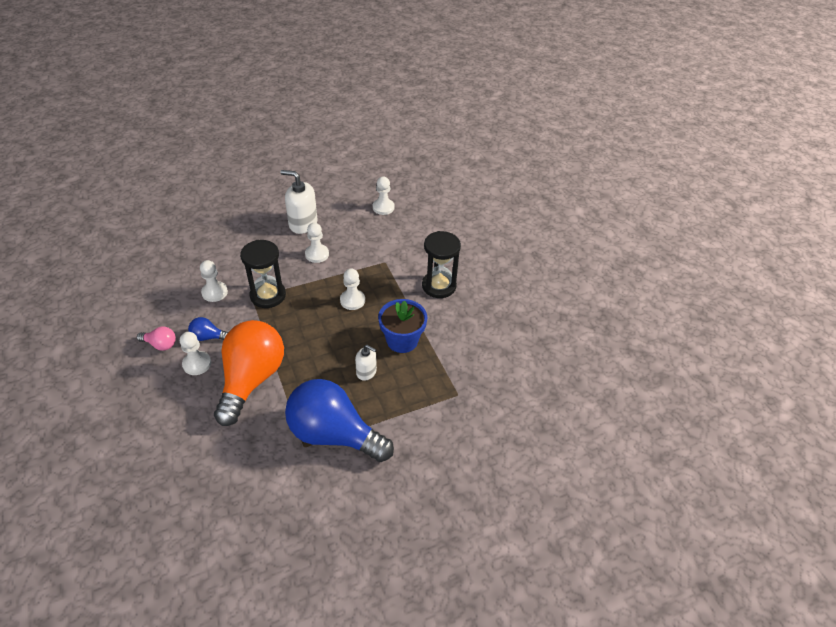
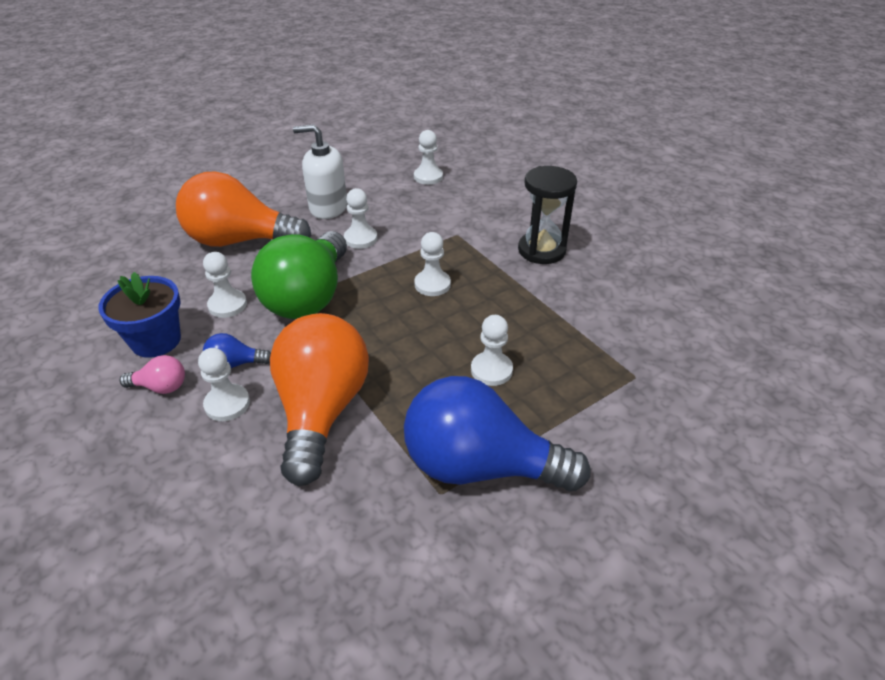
camera: 10 degrees left, 5 degrees down
(235, 242) = (240, 240): none -> orange light bulb
(268, 295) = (308, 297): black hourglass -> green light bulb
(366, 372) = (491, 370): white soap dispenser -> white pawn
(402, 340) = (523, 322): blue flower pot -> blue flower pot (156, 341)

